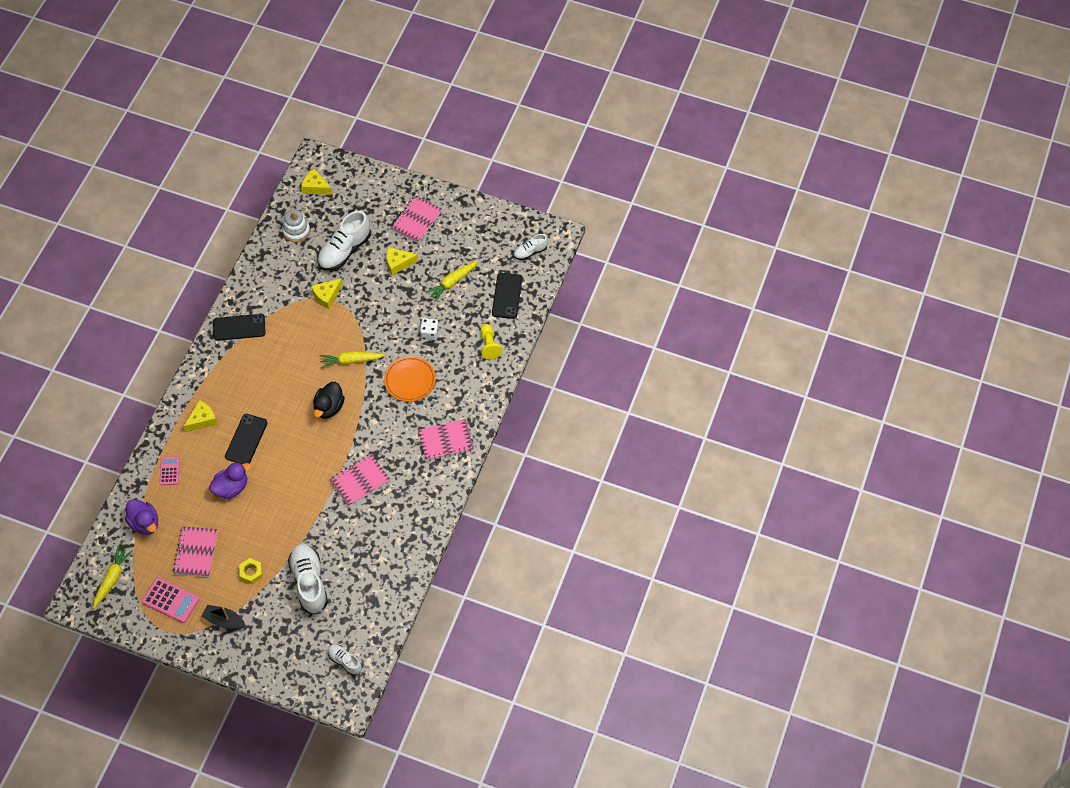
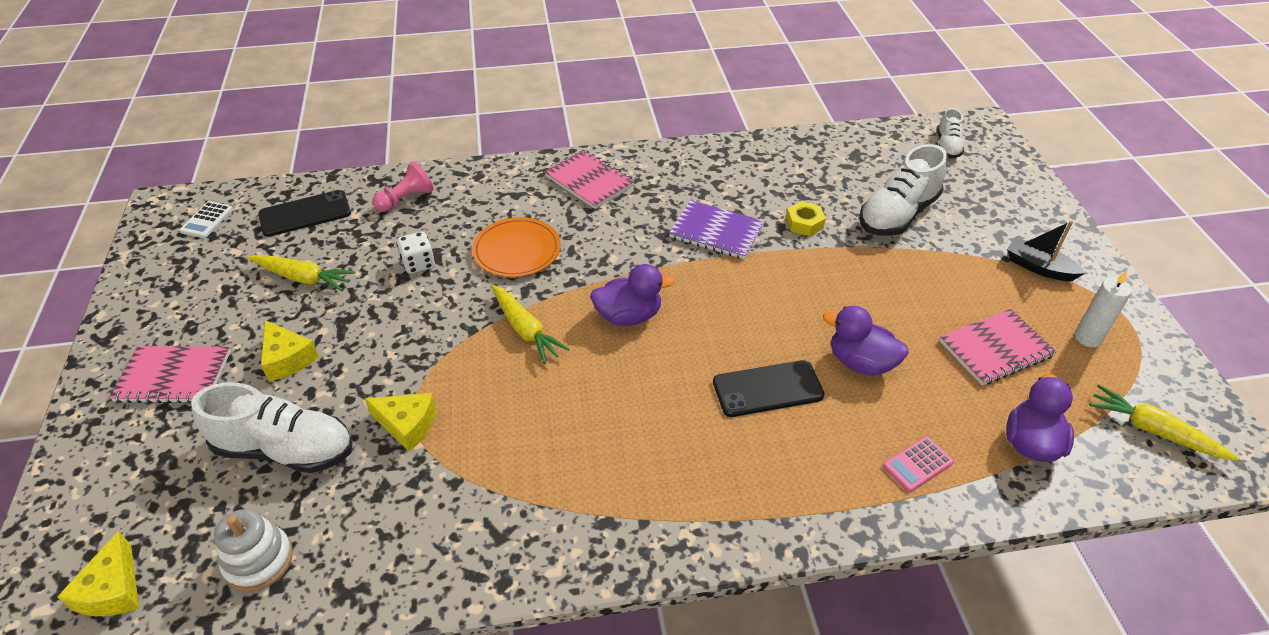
camera: 120 degrees left, 15 degrees down
(112, 578) = (1153, 430): yellow carrot -> yellow carrot turned 45 degrees clockwise
(171, 600) = (1087, 338): pink calculator -> white candle
(202, 420) = (786, 473): yellow cheese -> none
(224, 621) = (1038, 267): black boat -> black boat turned 135 degrees clockwise
(239, 327) = (556, 529): black phone -> none
(251, 572) = (950, 274): yellow nut -> yellow nut (804, 223)
(329, 407) = (628, 316): black duck -> purple duck
(360, 481) = (716, 232): pink notebook -> purple notebook
(489, 345) = (406, 199): yellow pawn -> pink pawn
(530, 252) = (207, 220): white shoe -> white calculator

